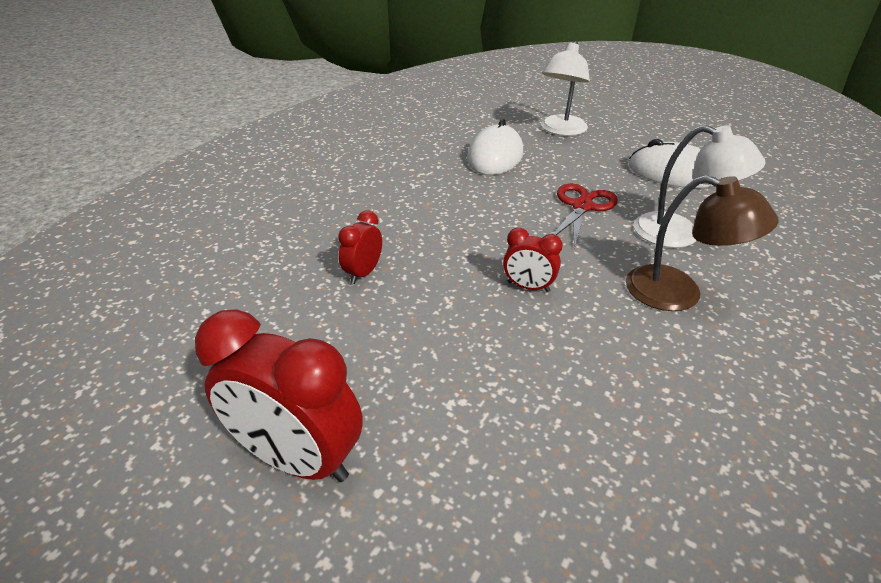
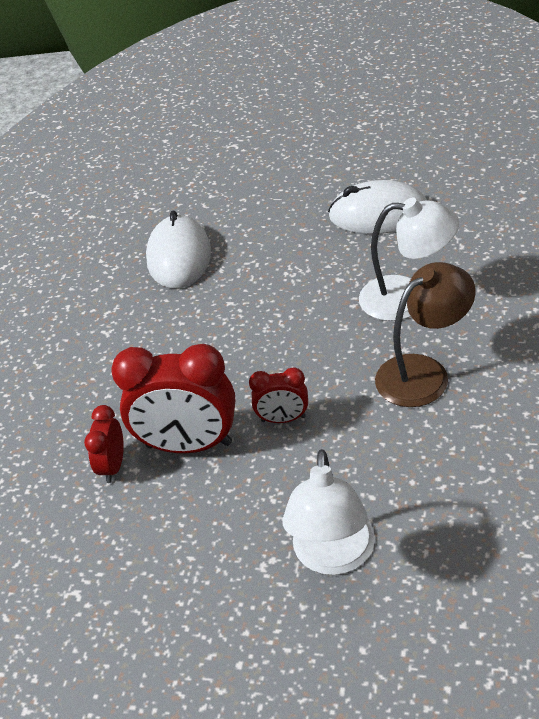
camera: 15 degrees left, 5 degrees up
(298, 458) = (158, 667): red clock -> red clock (189, 445)
(561, 130) = (238, 189): white lamp -> white lamp (333, 557)
(582, 206) = (300, 297): red scissors -> none
(678, 294) = (424, 372): brown lamp -> brown lamp turned 45 degrees counterclockwise

